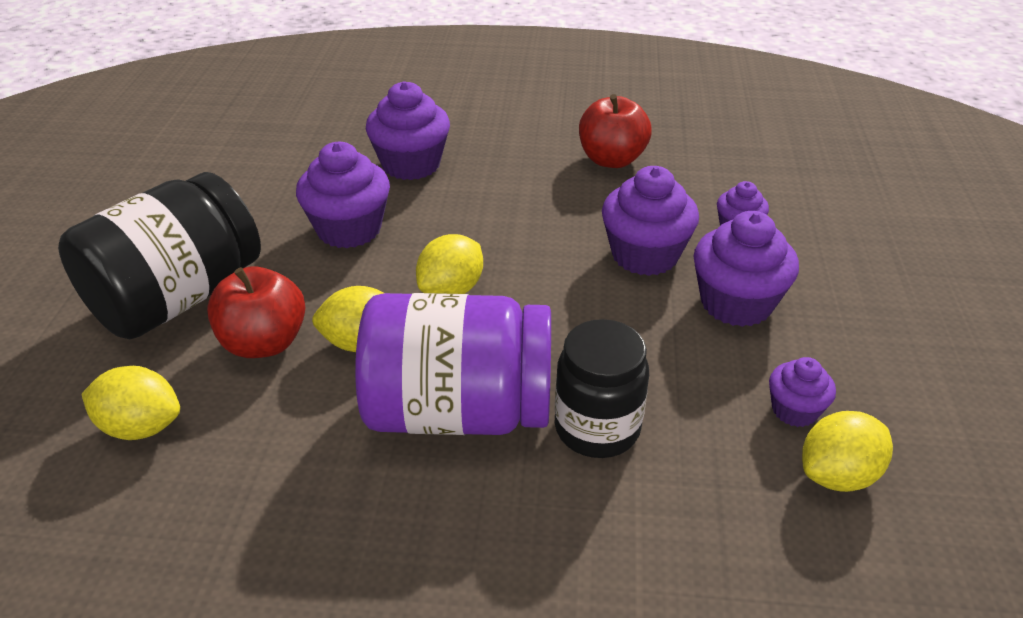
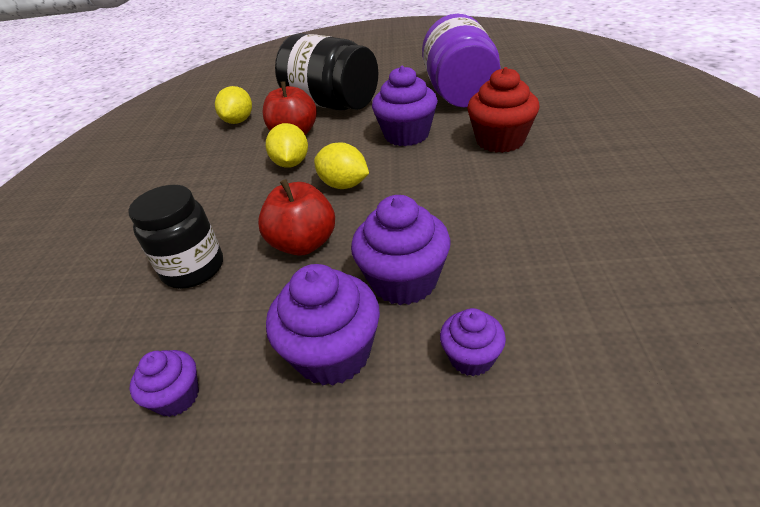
camera: 90 degrees right, 0 degrees up
(411, 164) = (500, 140): purple cupcake -> red cupcake
(458, 410) = (226, 207): purple jar -> purple jar (460, 93)
(611, 159) = (572, 245): red apple -> red apple (304, 244)
(837, 475) = (92, 426): yellow lemon -> none

